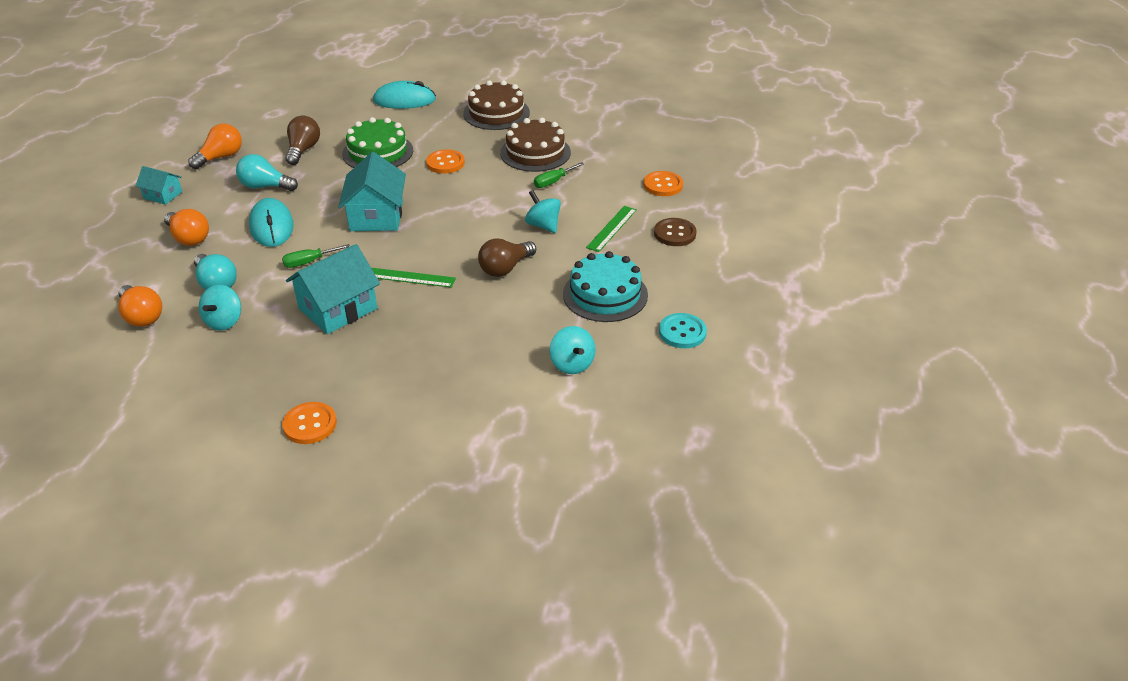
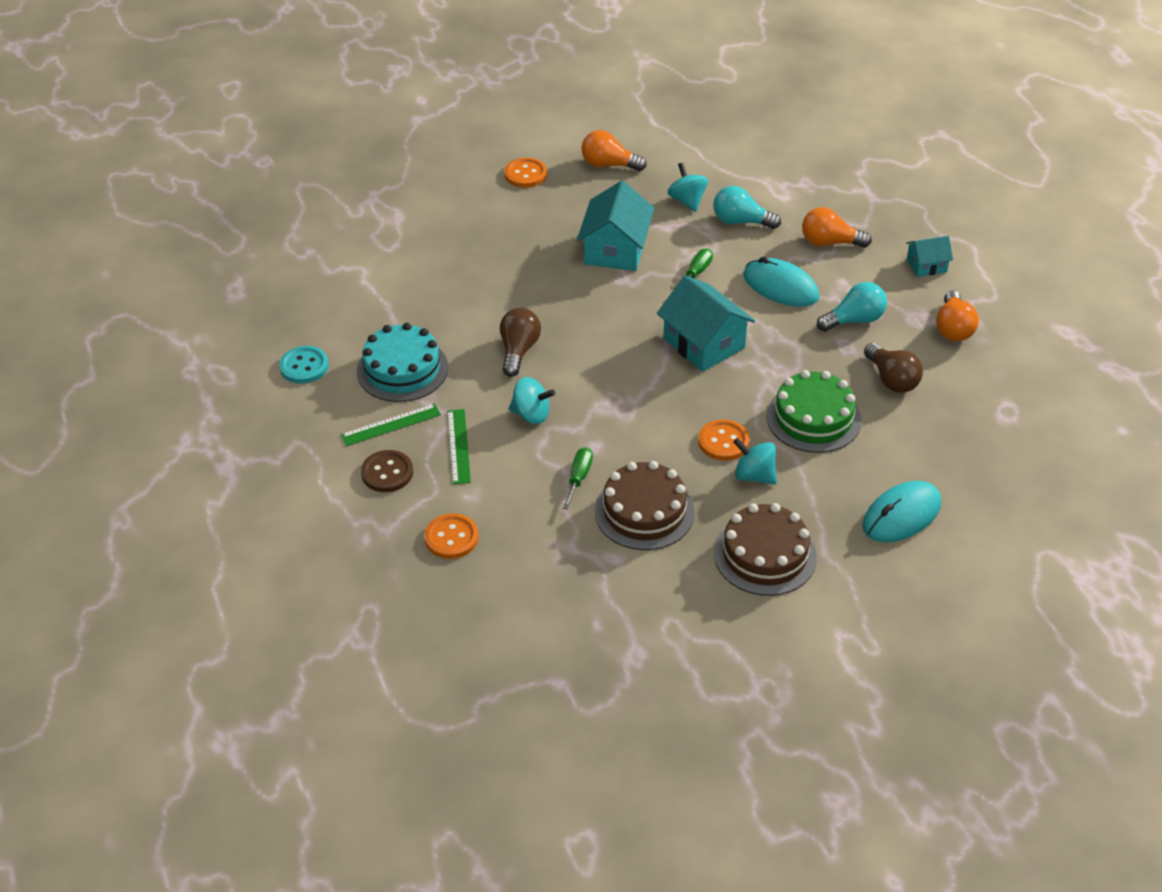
camera: 145 degrees right, 5 degrees up
(142, 316) = (753, 176): orange light bulb -> orange light bulb (609, 165)
(411, 278) = (591, 302): green ruler -> green ruler (391, 424)
(572, 364) = (377, 296): turquoise spinning top -> turquoise spinning top (754, 475)

